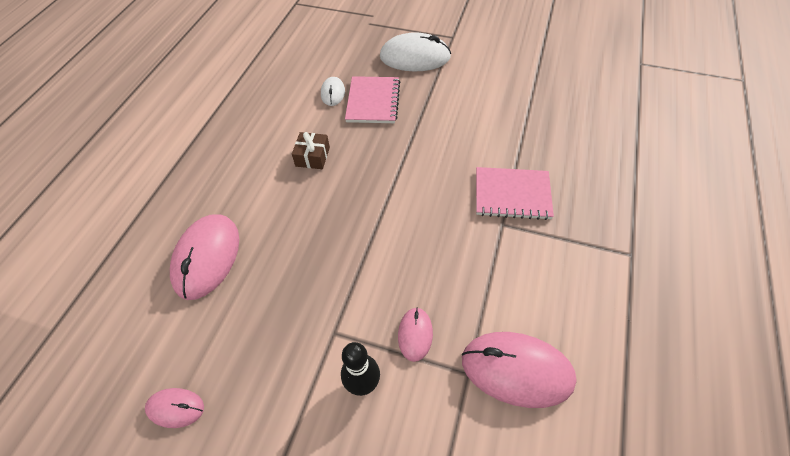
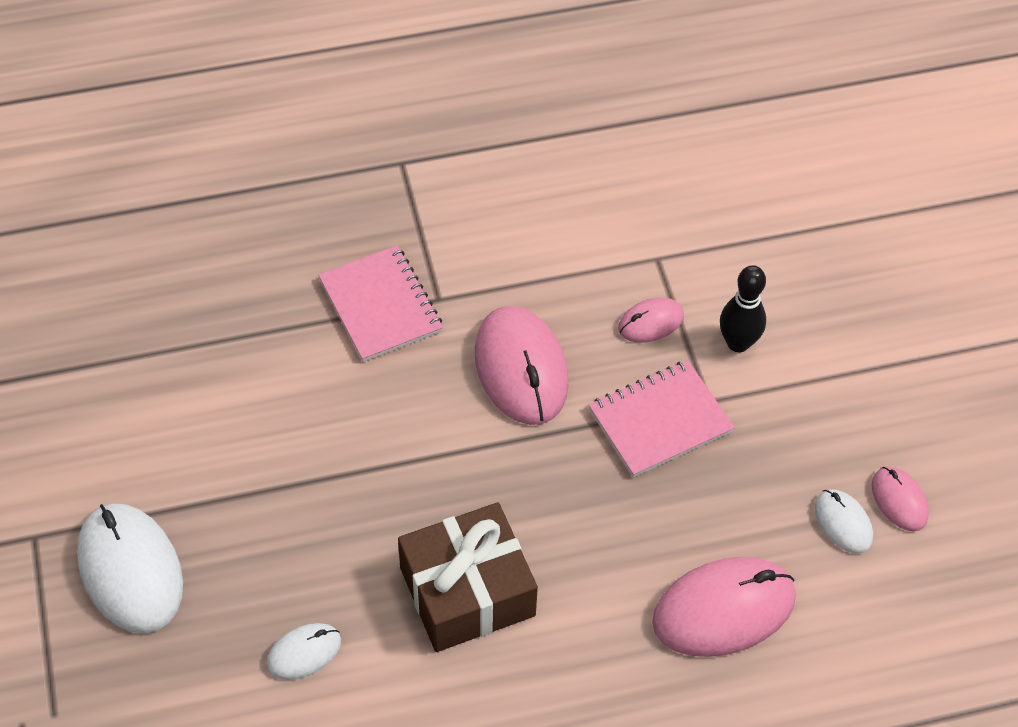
camera: 125 degrees left, 0 degrees up
(194, 358) = (843, 523): none -> white mouse
(312, 156) = (467, 591): brown gift -> brown gift, size x1.97
(373, 101) = (290, 575): pink notebook -> pink notebook (660, 421)
(516, 370) = (622, 220): pink mouse -> pink mouse (521, 368)

